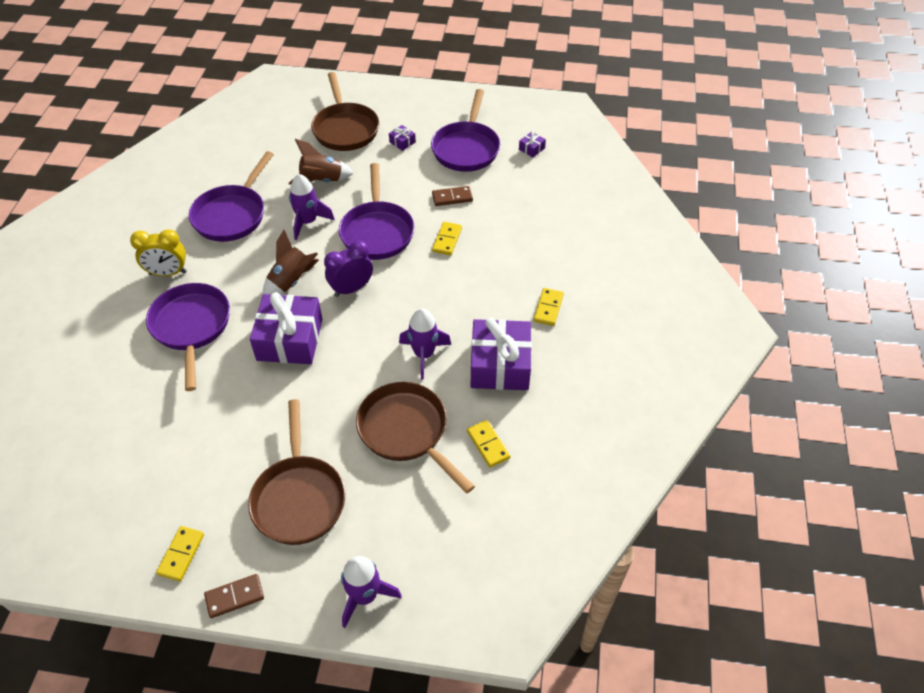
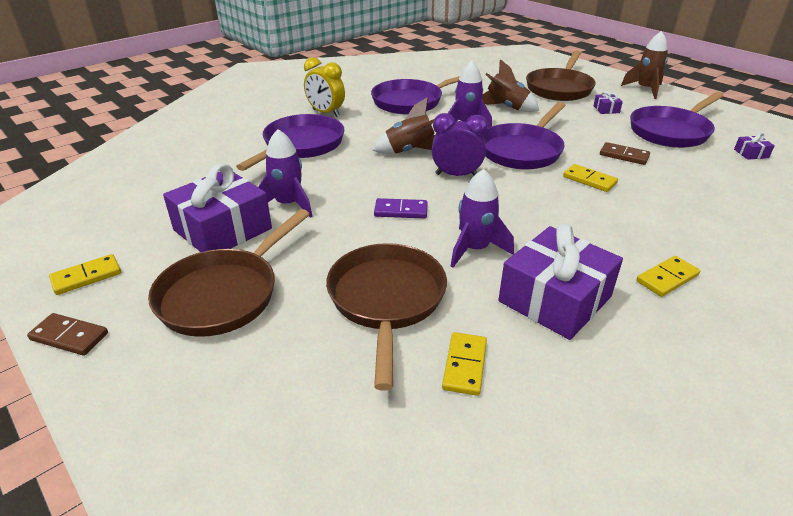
camera: 40 degrees right, 15 degrees down
(290, 339) = (363, 183): purple gift -> purple gift (222, 229)
(344, 350) = (401, 211): none -> purple domino
(365, 596) = (161, 425): purple rocket -> purple rocket (288, 204)
(414, 97) = (645, 89): none -> brown rocket
(447, 240) = (589, 180): yellow domino -> yellow domino turned 75 degrees clockwise

